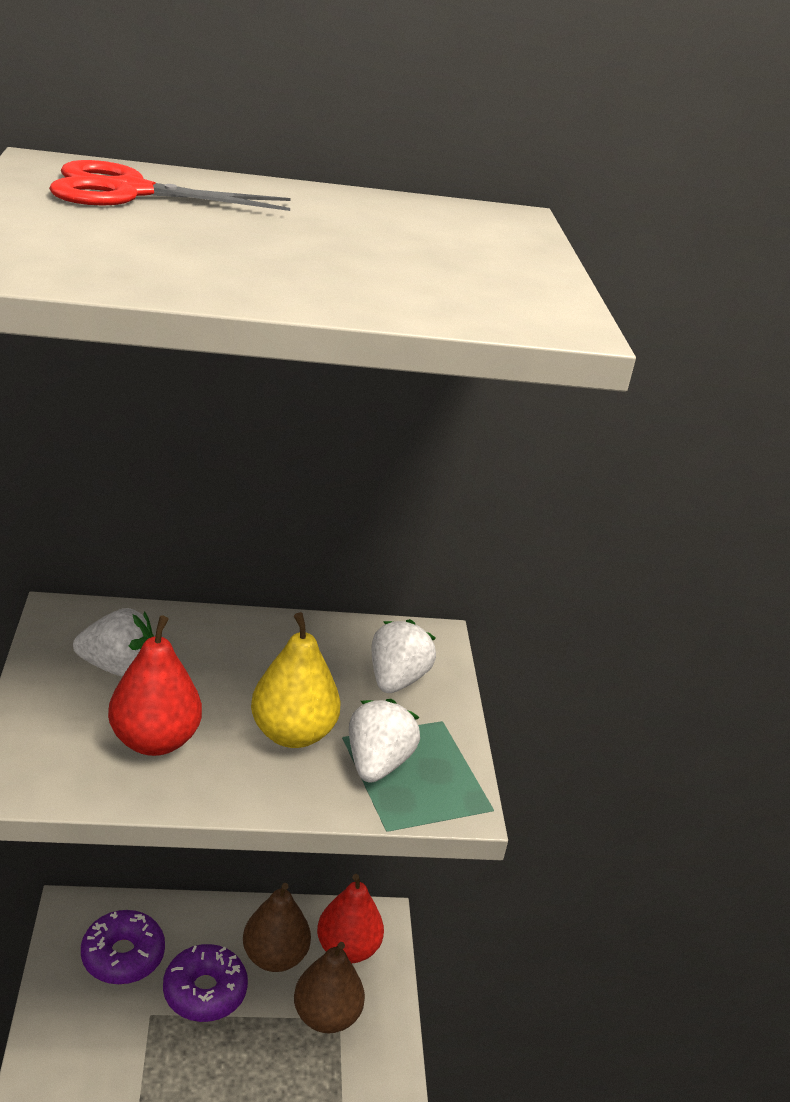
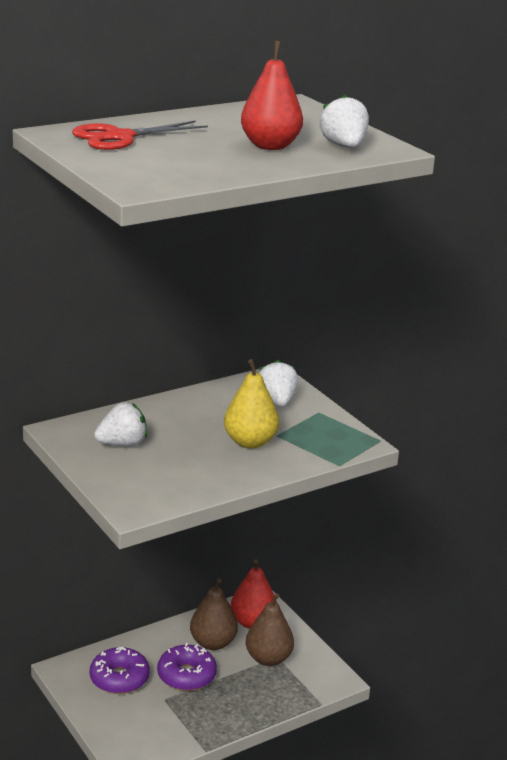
camera: 25 degrees left, 5 degrees down
(154, 741) = (183, 468): red pear -> red pear (270, 146)
(377, 763) = (306, 440): white strawberry -> white strawberry (344, 146)

